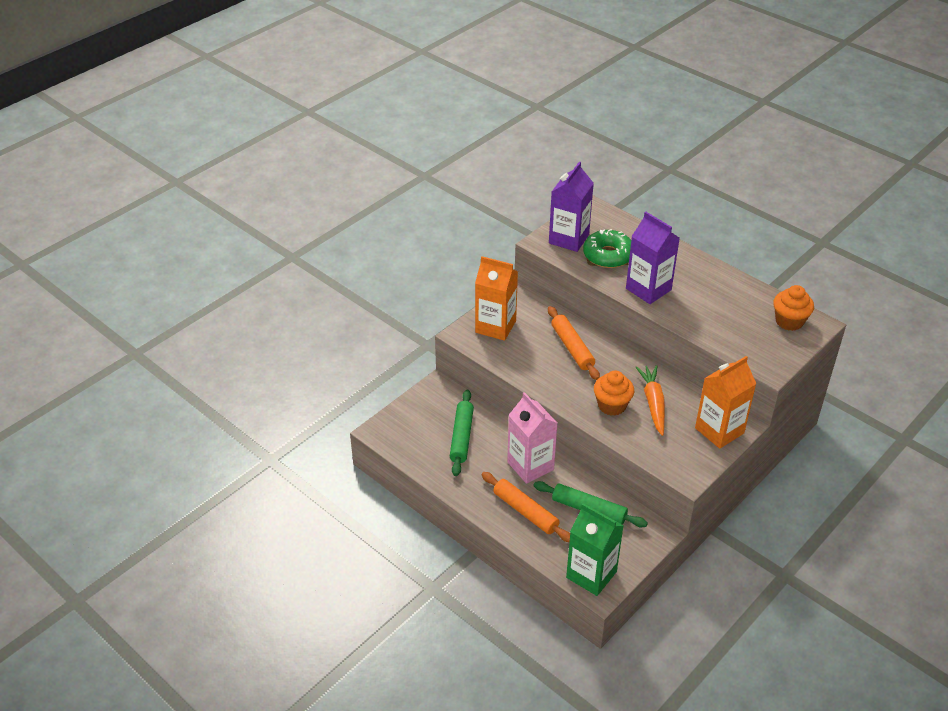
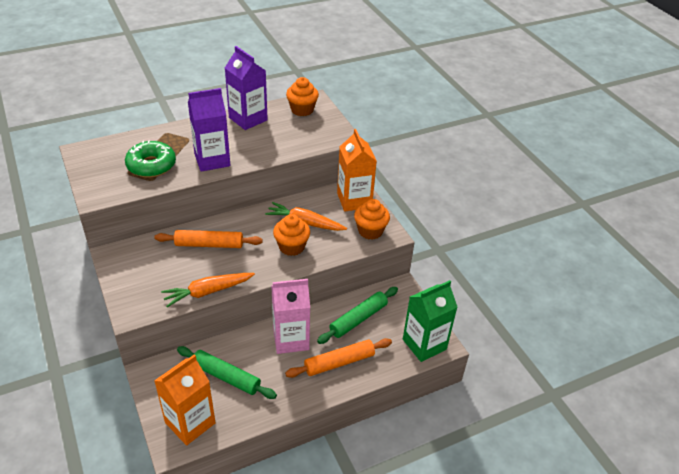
camera: 70 degrees left, 0 degrees up
(495, 326) = (142, 284): orange carton -> orange carton (190, 423)
(515, 370) = (207, 292): none -> orange carrot
(568, 239) = (108, 179): purple carton -> purple carton (248, 119)
(681, 458) = (370, 231): none -> orange cupcake

